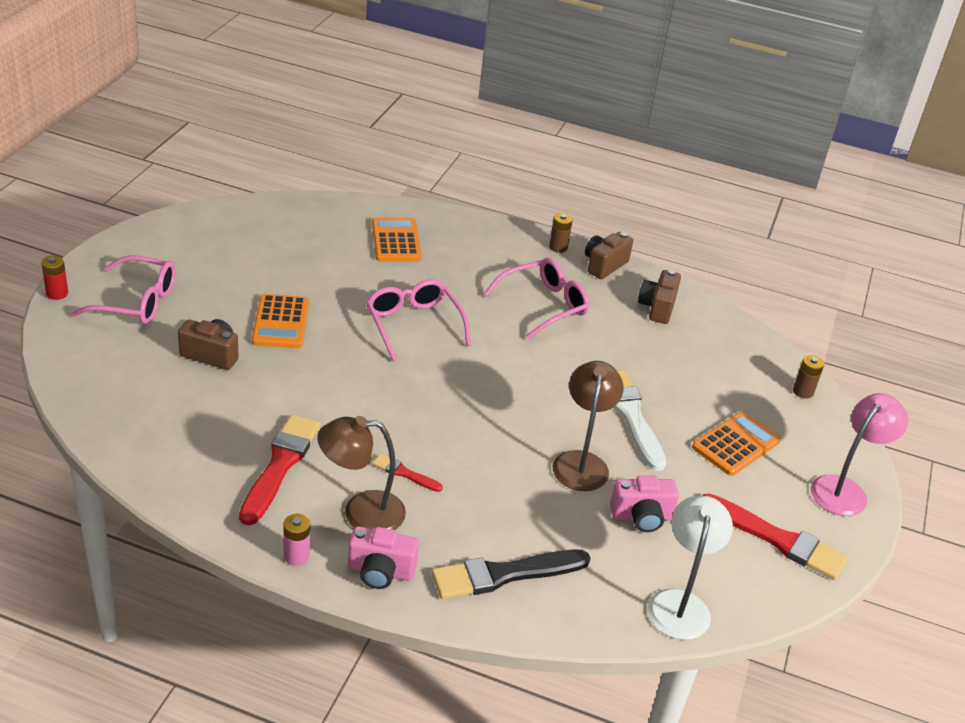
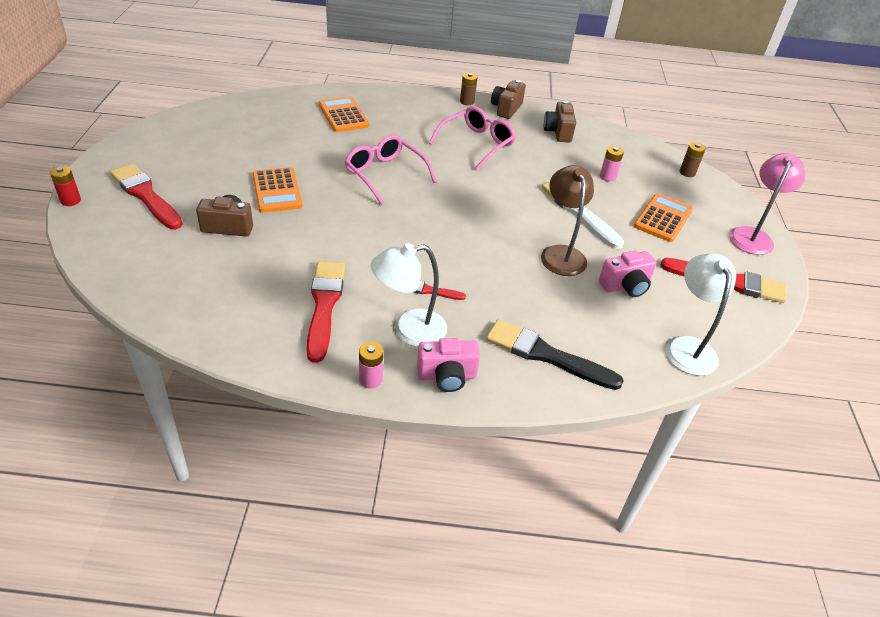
camera: 15 degrees left, 5 degrees up
(136, 302) = (146, 195): pink glasses -> red brush
(361, 512) = (409, 330): brown lamp -> white lamp
(504, 574) = (546, 355): black brush -> black brush turned 60 degrees clockwise
(692, 378) = (607, 177): none -> pink battery

